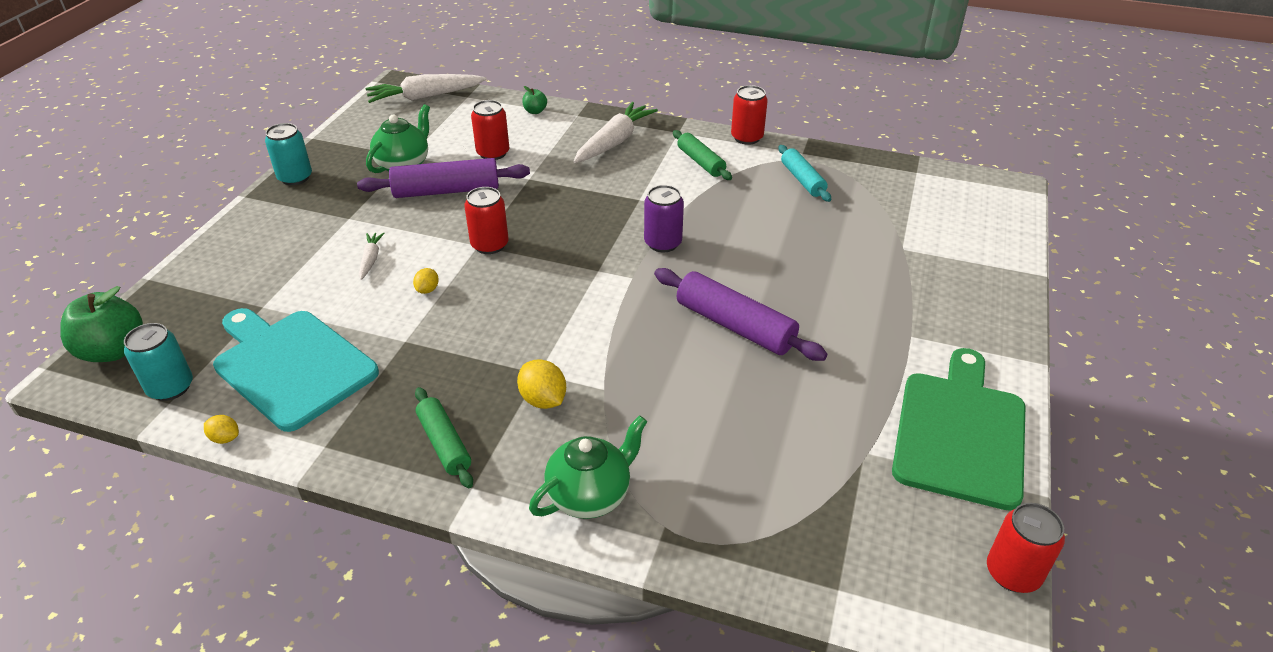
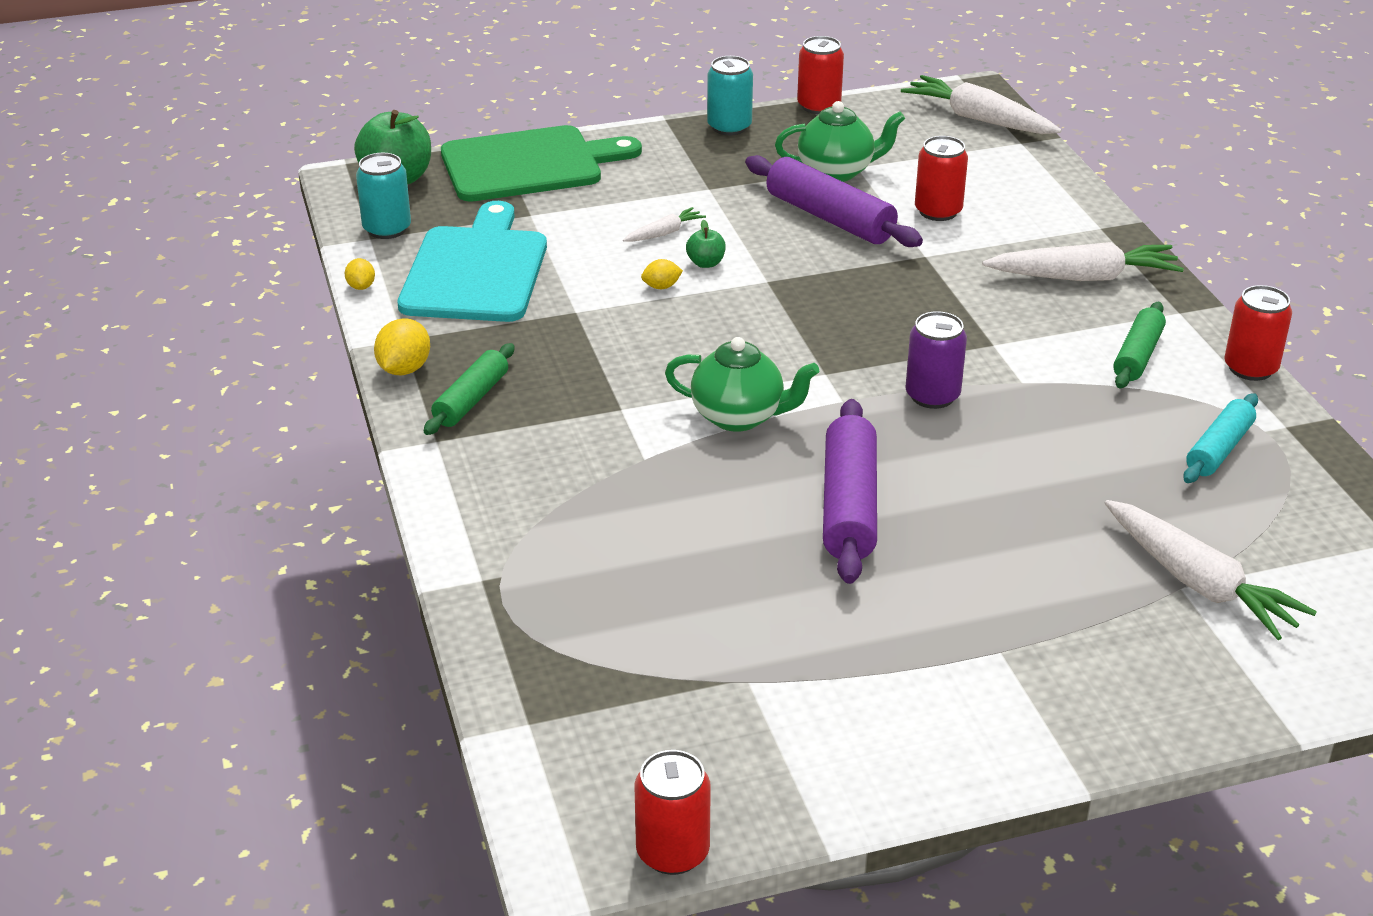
camera: 55 degrees right, 5 degrees down
(489, 245) = (777, 287): red can -> red can (819, 106)
(535, 111) = (1062, 197): green apple -> green apple (706, 263)
(543, 400) = (588, 429): yellow lemon -> yellow lemon (404, 369)
(590, 495) = (494, 513): green teapot -> green teapot (739, 417)
(904, 241) = (1198, 583): none -> white carrot
(960, 432) = (863, 746): green cutting board -> green cutting board (529, 164)

